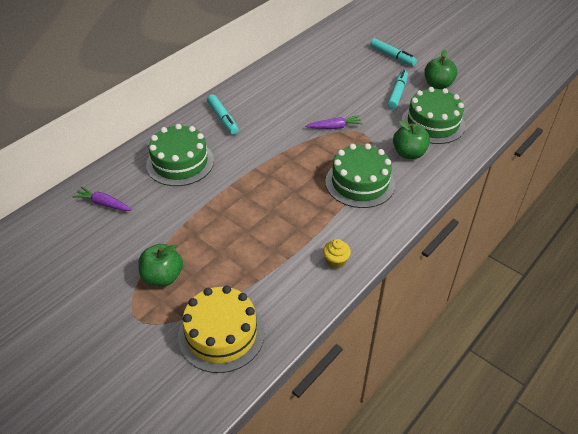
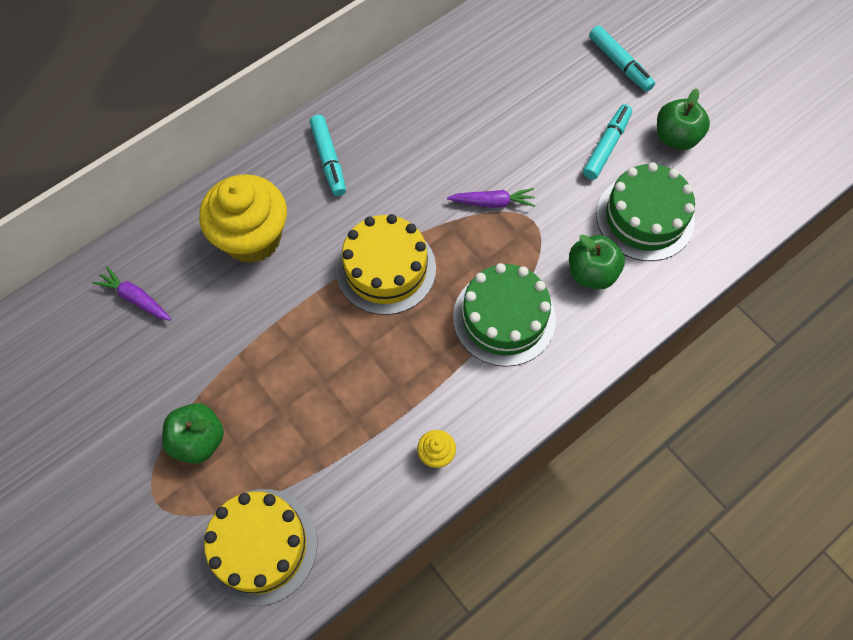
camera: 10 degrees right, 20 degrees up
(180, 162) = (252, 238): green cake -> yellow cupcake
(274, 167) = (386, 268): none -> yellow cake

